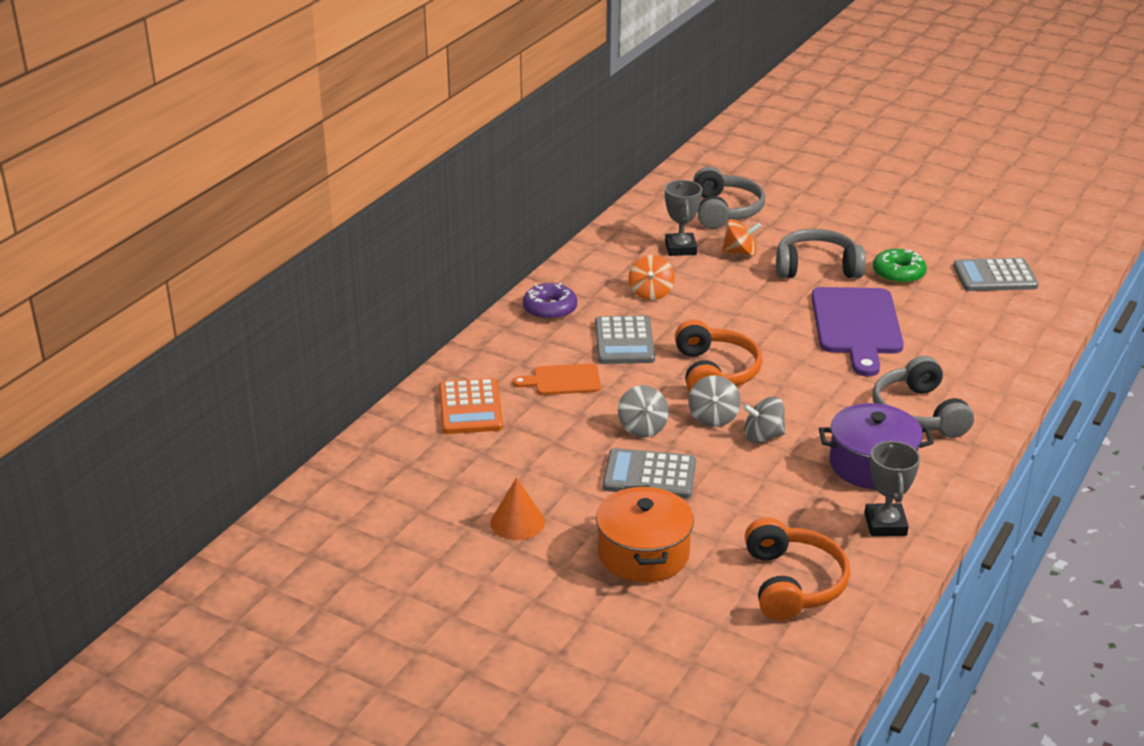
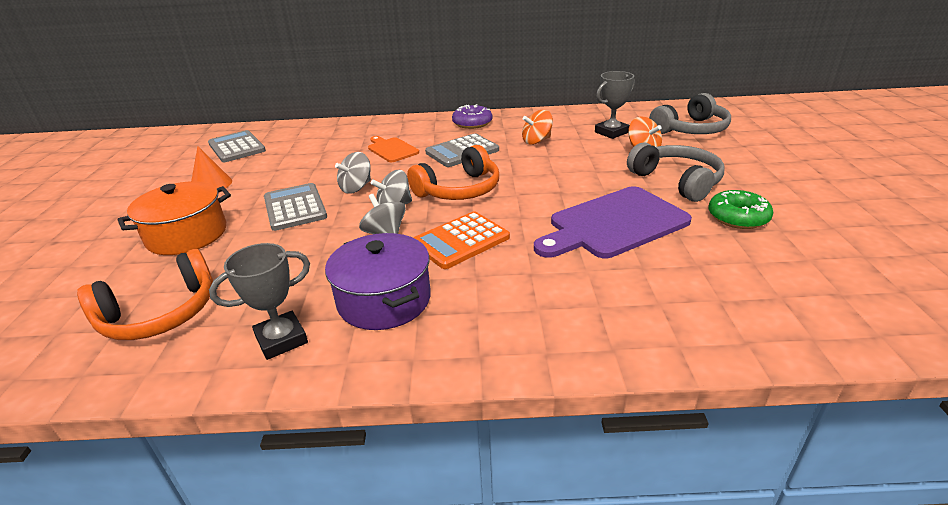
camera: 60 degrees right, 0 degrees up
(470, 407) = (335, 137): orange calculator -> orange calculator (460, 241)
(918, 413) = (503, 301): grey headphones -> none
(995, 276) = (841, 270): grey calculator -> grey calculator (237, 147)

